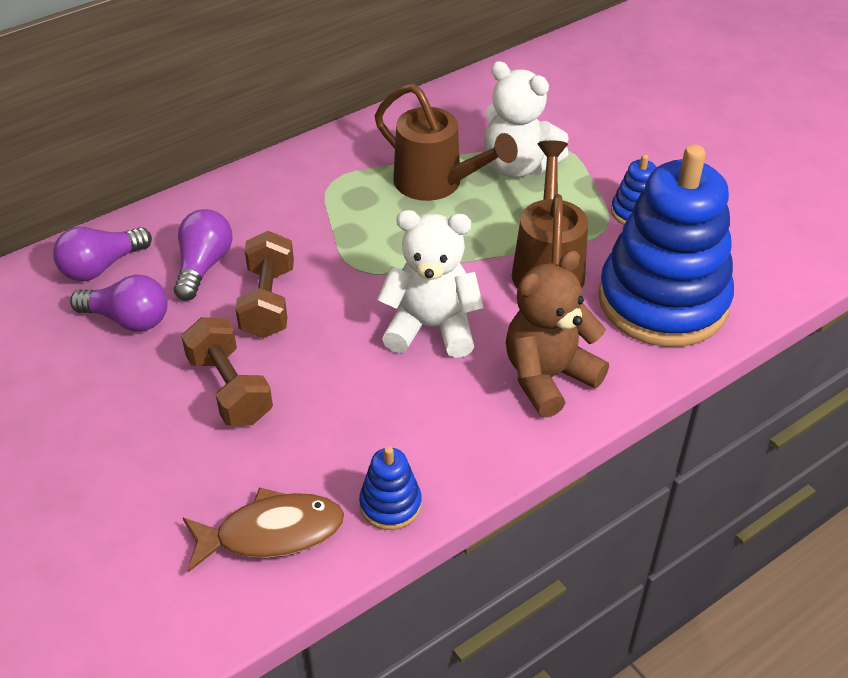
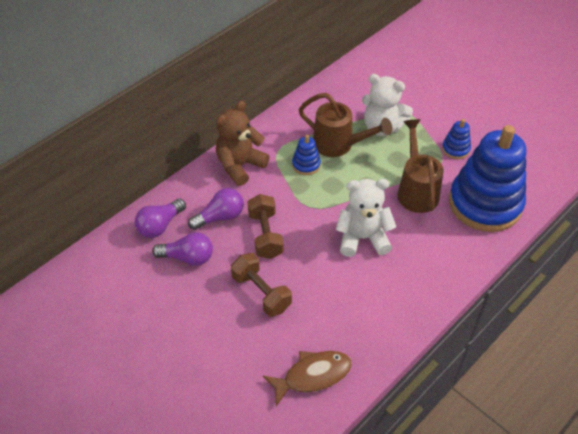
camera: 10 degrees left, 5 degrees up
(203, 266) = (220, 217): purple light bulb -> purple light bulb turned 60 degrees clockwise
(390, 504) = (372, 349): blue stacking toy -> blue stacking toy (306, 165)
(548, 377) = (435, 259): brown teddy bear -> brown teddy bear (240, 165)

